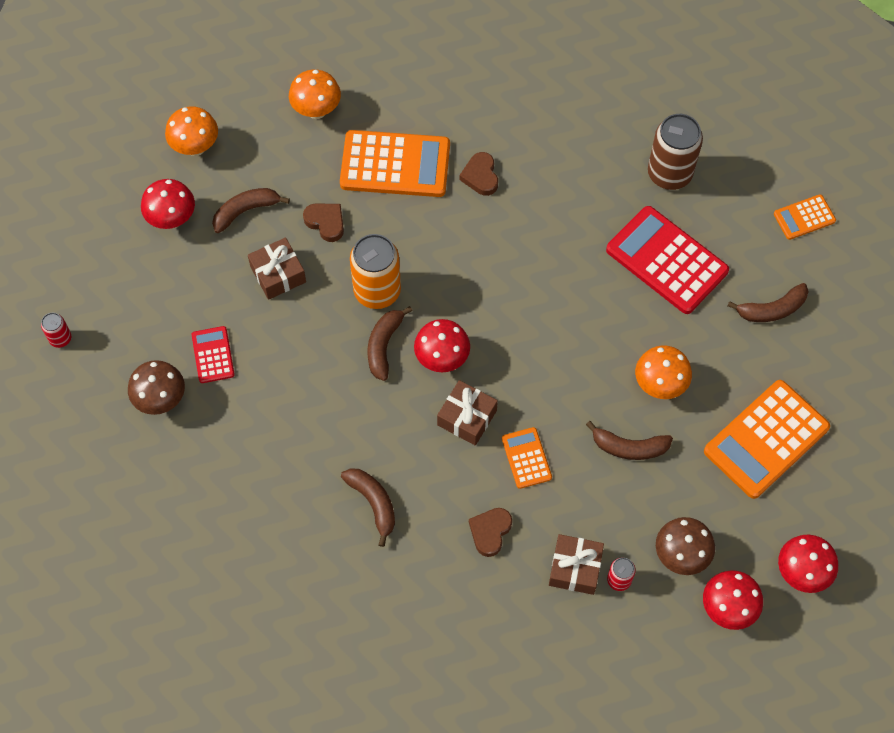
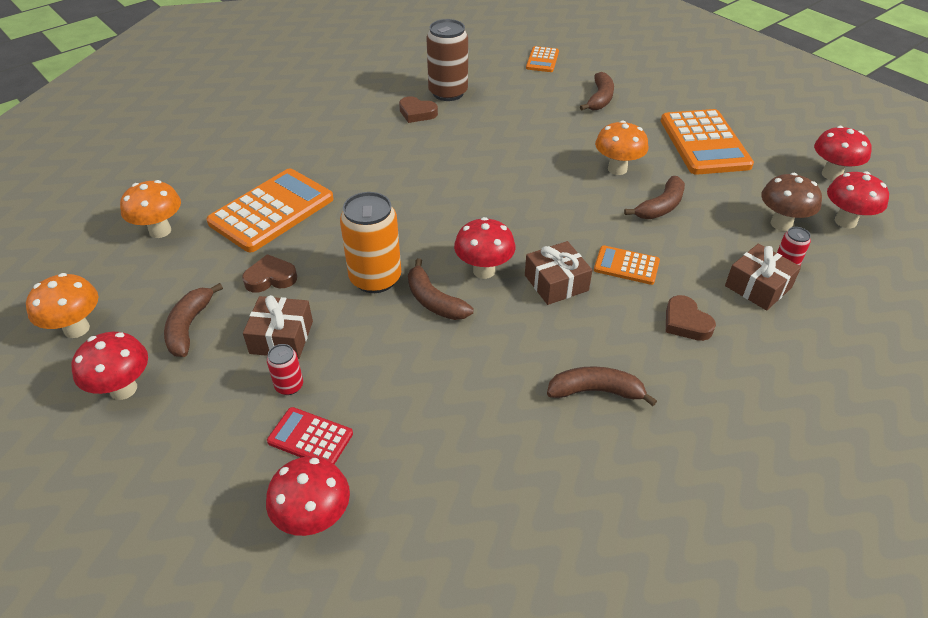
camera: 55 degrees left, 20 degrees down
(60, 338) = (126, 588): red can -> red can (289, 386)
(161, 400) = (314, 519): brown mushroom -> red mushroom
(480, 176) = (342, 172): brown heart -> brown heart (417, 113)
(667, 260) = (515, 122): red calculator -> none

